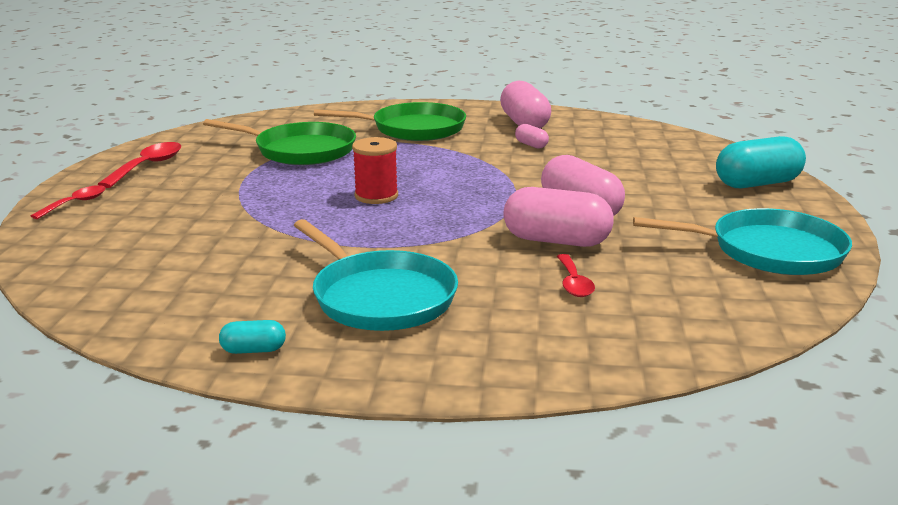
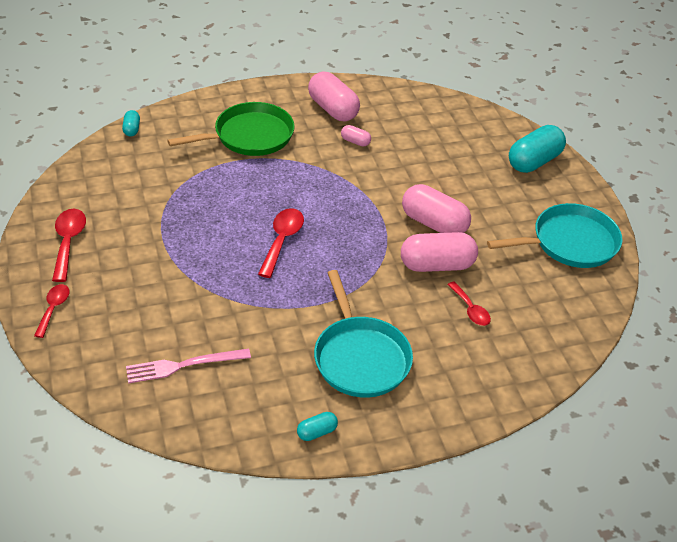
camera: 25 degrees left, 20 degrees up
(157, 264) = (183, 365): none -> pink fork
(296, 112) = (132, 129): none -> turquoise capsule
(301, 150) = (179, 189): green pan -> none
(376, 196) = (282, 240): red spool -> red spoon
(380, 297) = (360, 358): turquoise pan -> turquoise pan turned 45 degrees clockwise

